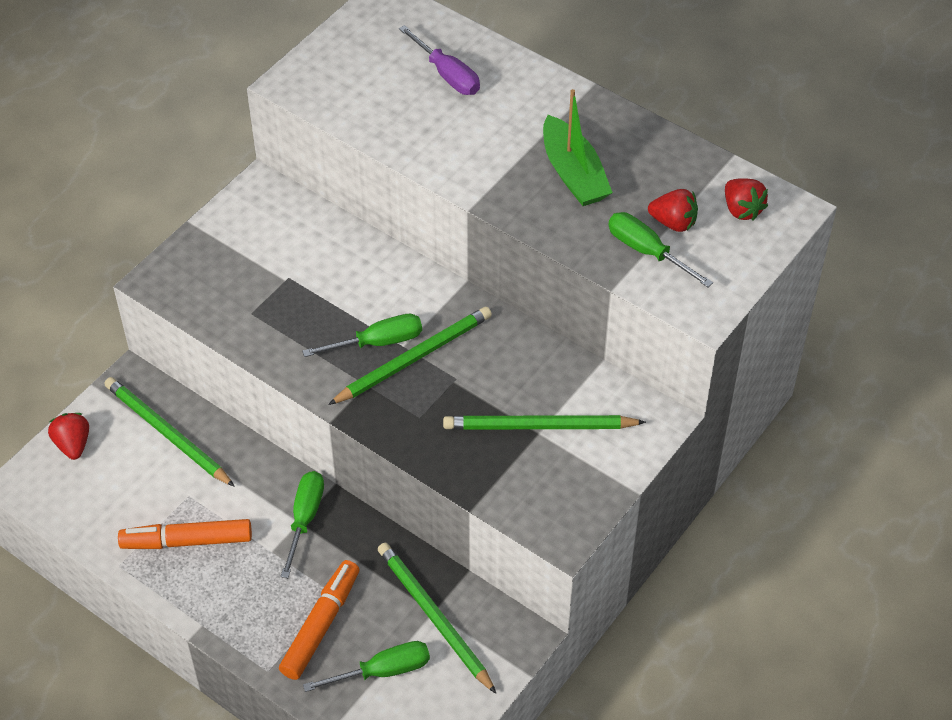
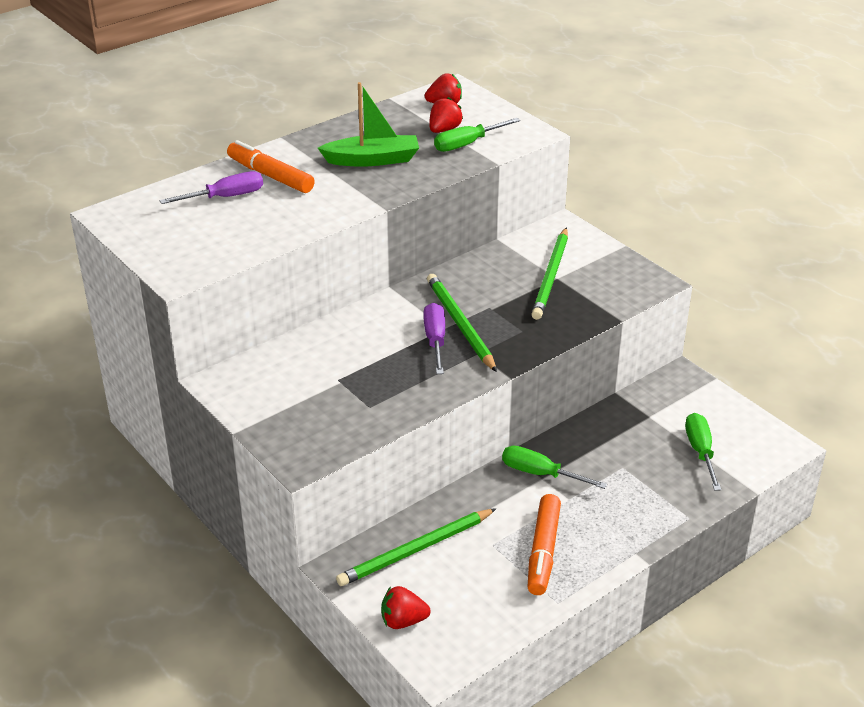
camera: 75 degrees left, 15 degrees down
(320, 625) = (650, 480): orange marker -> orange marker (270, 176)
(377, 342) = (435, 340): green screwdriver -> purple screwdriver
(434, 618) = (656, 416): green pencil -> none

